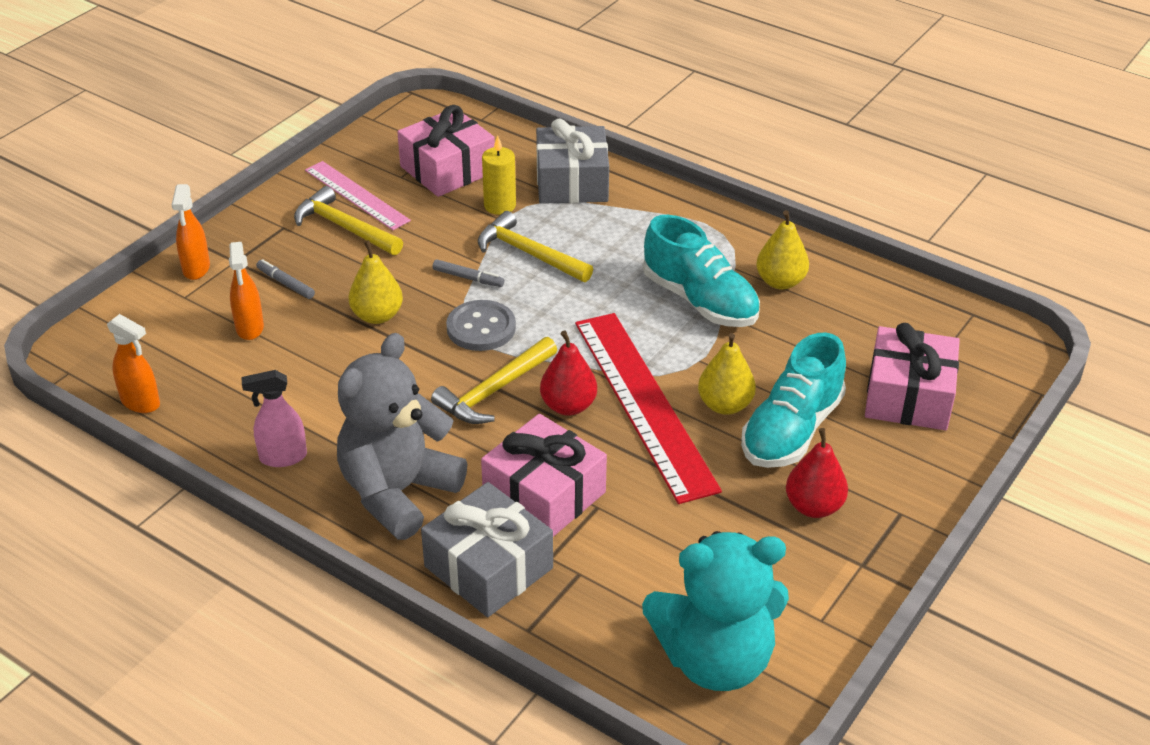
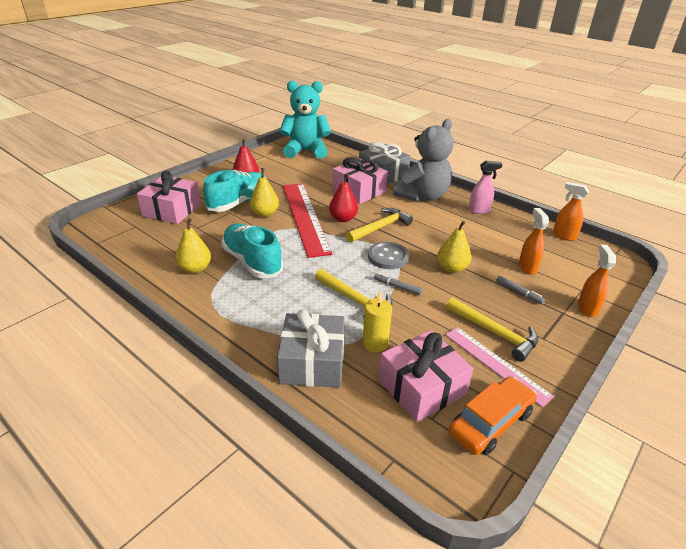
camera: 175 degrees left, 5 degrees down
(381, 147) = (491, 422): none -> orange car

